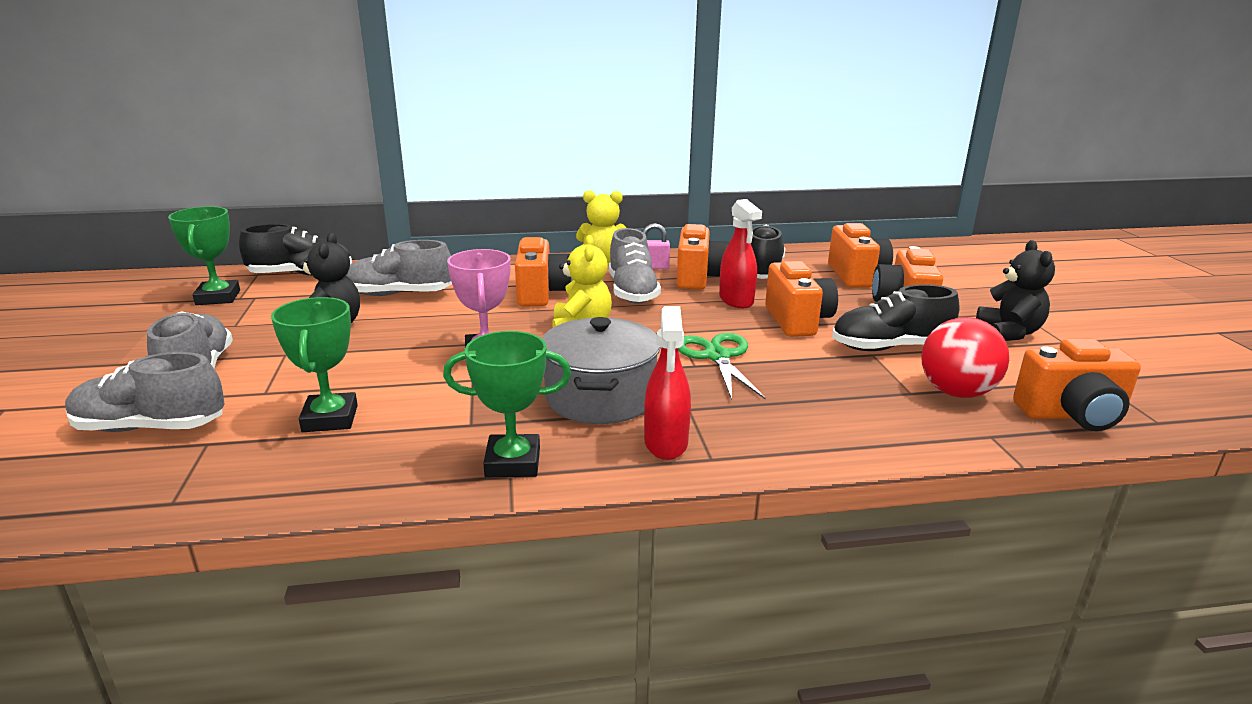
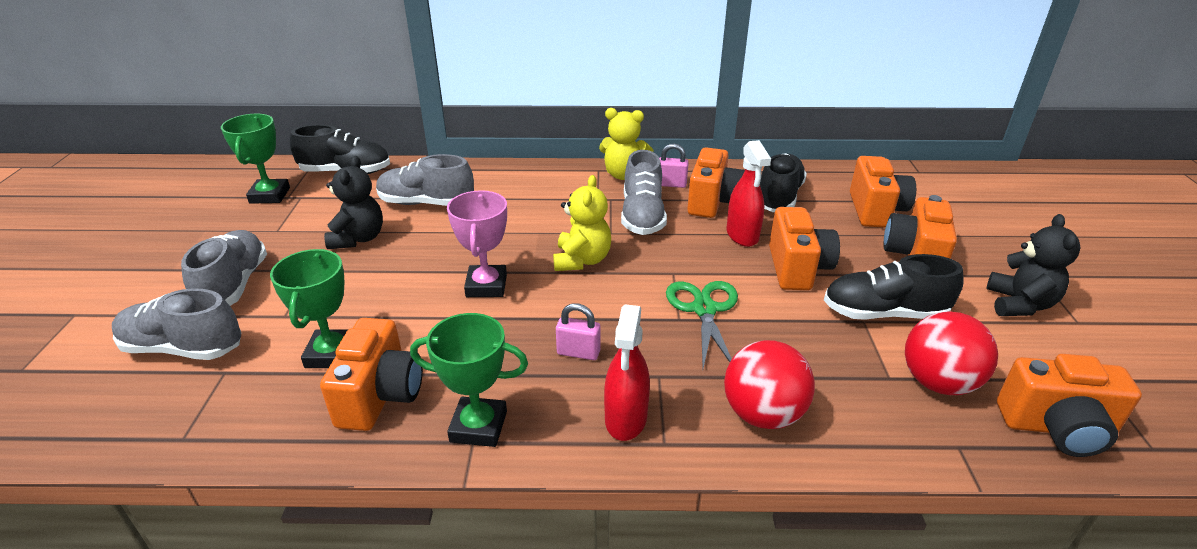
camera: 10 degrees right, 10 degrees up
(541, 293) = (555, 211): orange camera -> orange camera (380, 396)
(600, 397) = (578, 352): grey pot -> pink padlock
(800, 428) = (762, 414): none -> red ball

